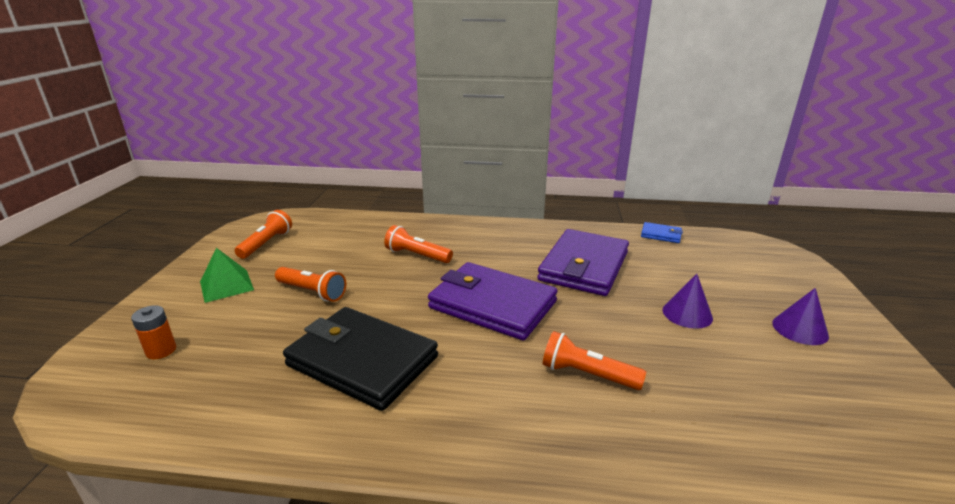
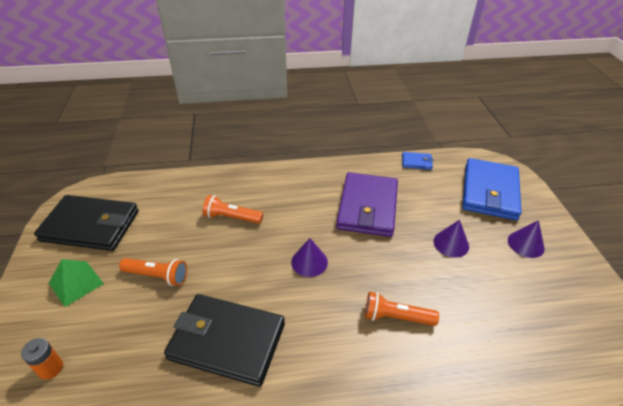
camera: 15 degrees left, 15 degrees up
(266, 243) = (91, 226): orange flashlight -> black wallet
(492, 305) = (309, 262): purple wallet -> purple cone
(756, 272) = (490, 192): none -> blue wallet

